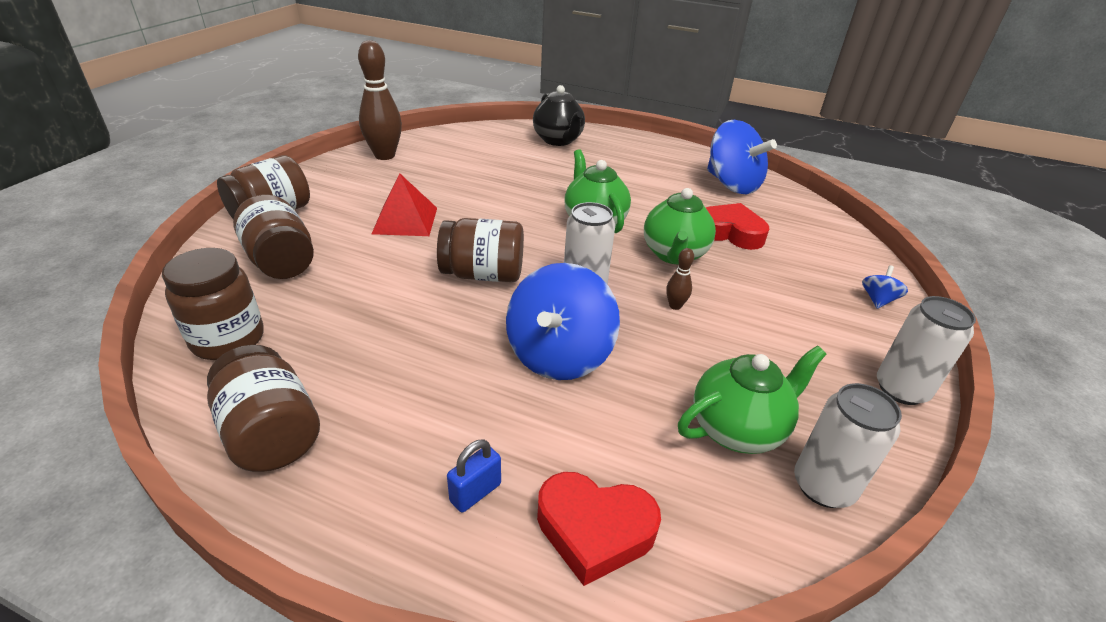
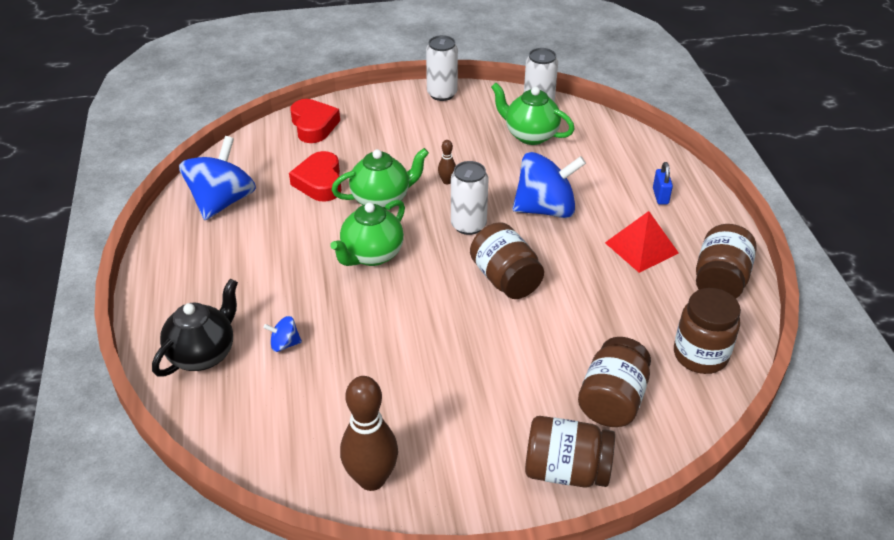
camera: 120 degrees left, 5 degrees up
(405, 220) = (481, 368): red pyramid -> red pyramid (641, 247)
(475, 492) = (660, 196): blue padlock -> blue padlock turned 75 degrees clockwise
(594, 530) = (635, 157): red heart -> red heart (313, 126)
(877, 300) = (355, 109): blue spinning top -> blue spinning top (284, 344)

